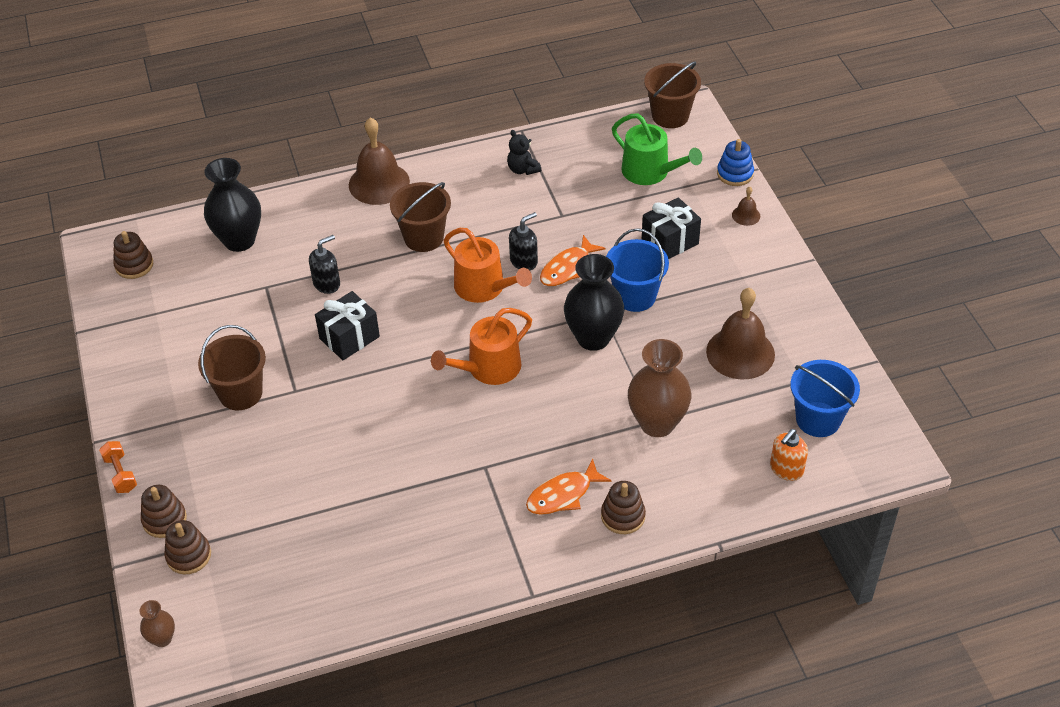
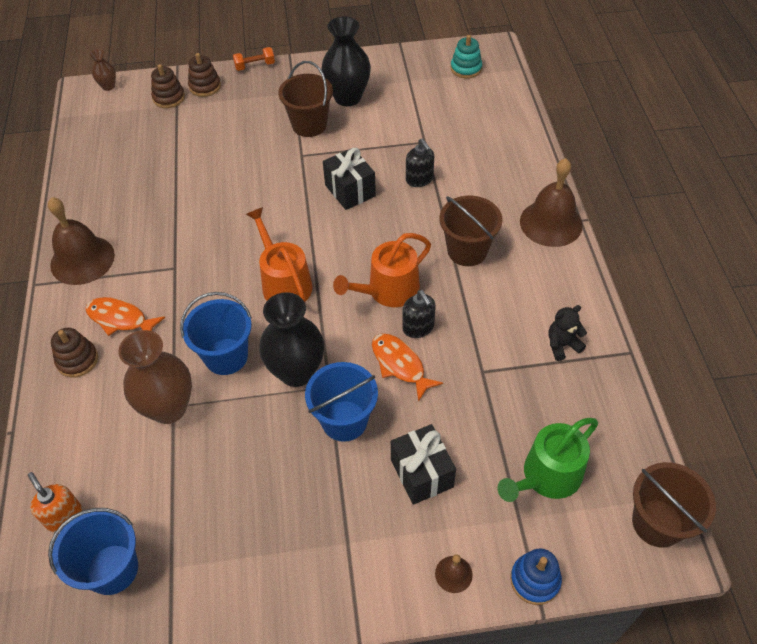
camera: 100 degrees right, 5 degrees up
(134, 265) = (466, 68): brown stacking toy -> turquoise stacking toy
(239, 240) = (485, 127): black vase -> black vase (347, 97)
(563, 495) = (120, 319): orange fish -> orange fish turned 45 degrees counterclockwise
(588, 394) = (226, 356): none -> blue bucket
(740, 353) = (233, 510): brown bell -> brown bell (82, 260)

